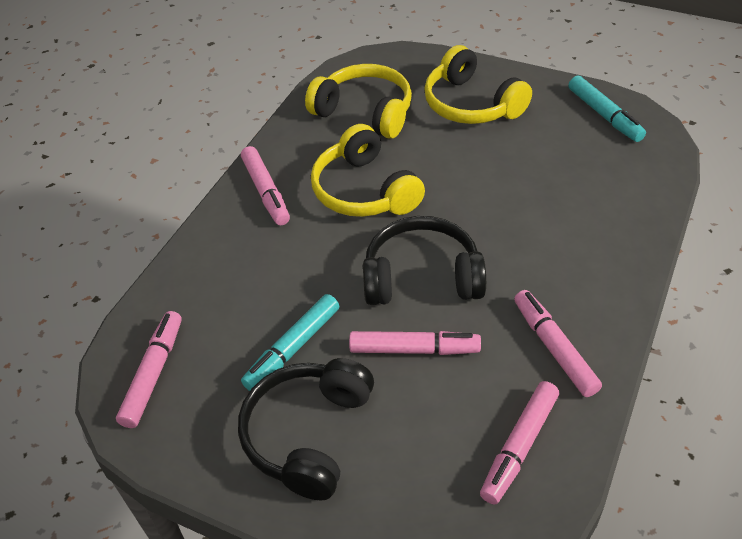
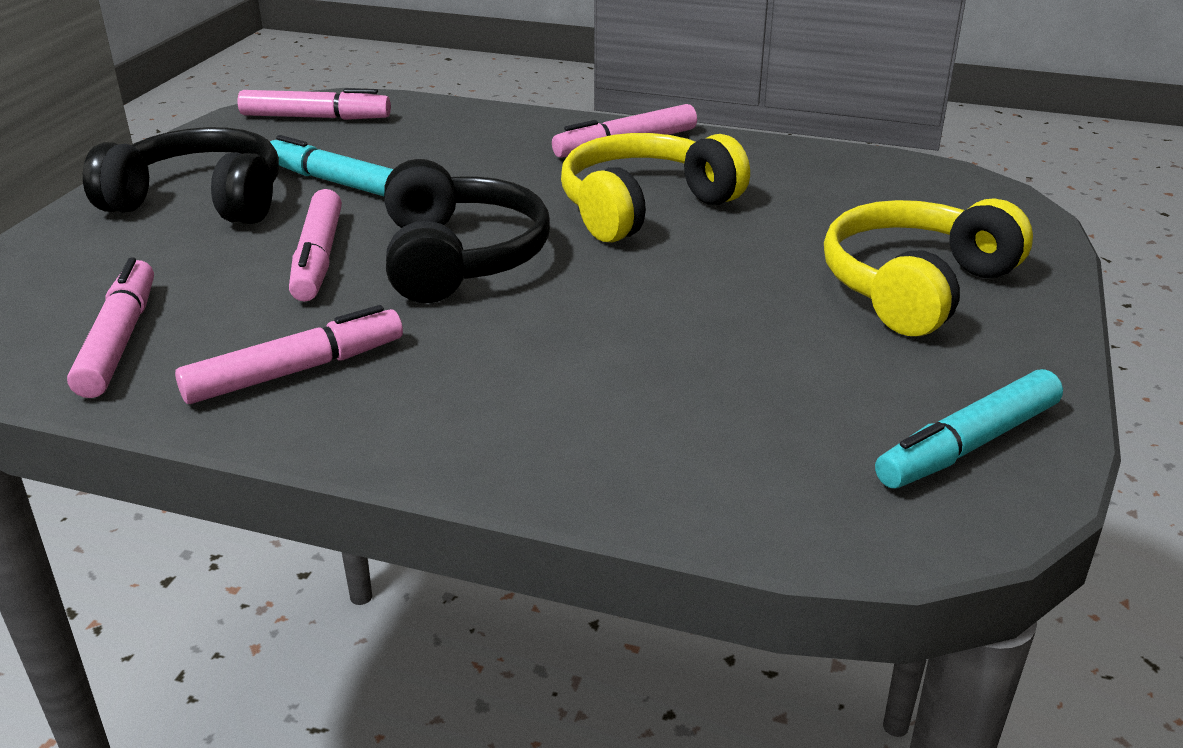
camera: 80 degrees right, 15 degrees down
(365, 112) = (839, 196): yellow headphones -> none
(519, 447) = (119, 340): pink marker -> pink marker turned 60 degrees clockwise

